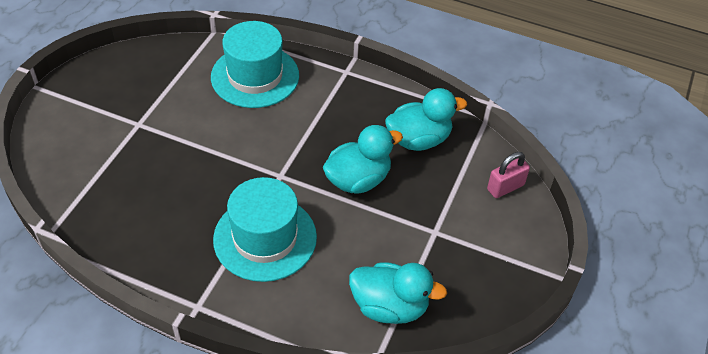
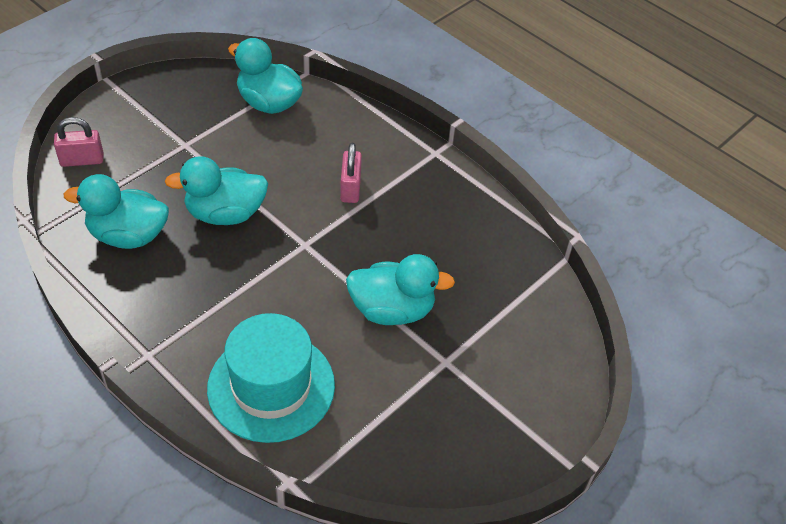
camera: 160 degrees left, 0 degrees up
(189, 147) = (392, 310): none -> turquoise duck
(265, 238) = (350, 188): turquoise hat -> pink padlock

